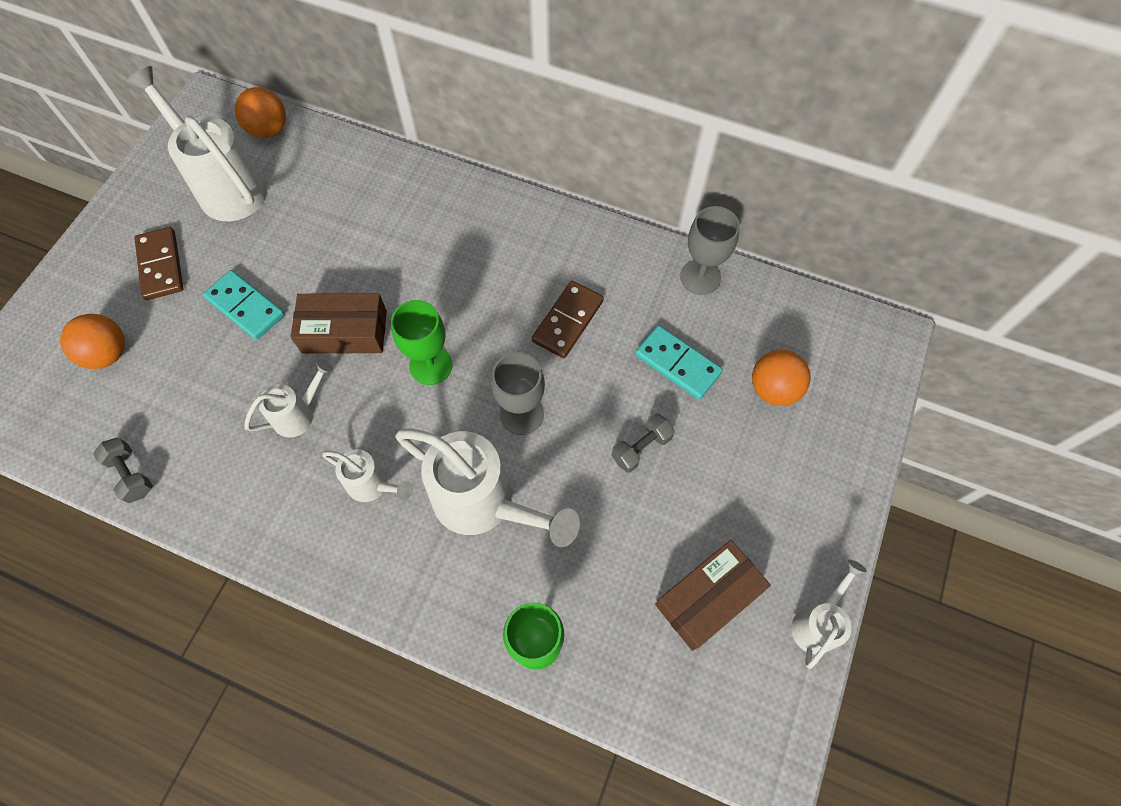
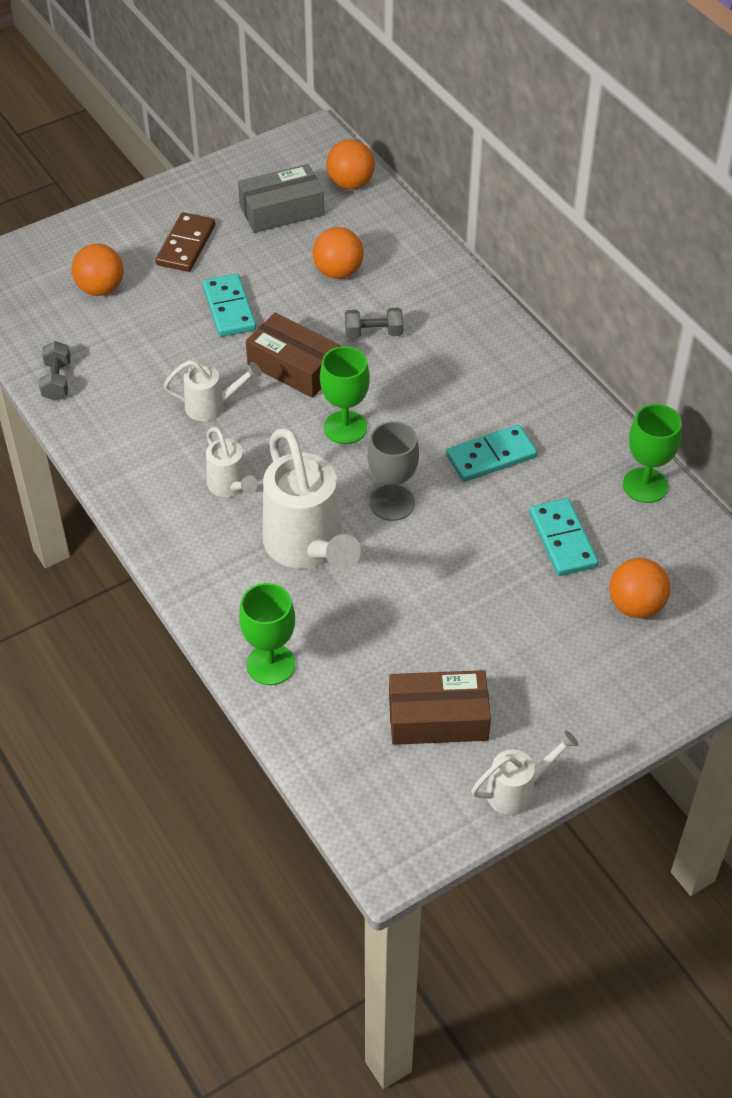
camera: 35 degrees right, 15 degrees down
(226, 186) = (281, 210): white watering can -> grey box
(318, 219) = (338, 272): none -> orange ball
(567, 321) = (491, 456): brown domino -> turquoise domino
(641, 448) = (474, 583): grey dumbbell -> grey dumbbell (373, 333)
(700, 277) = (645, 485): grey goblet -> green goblet

